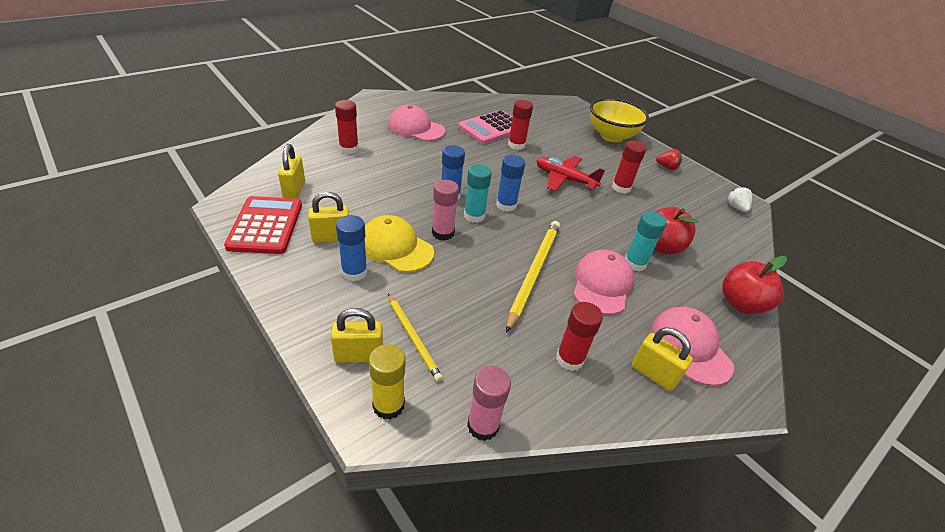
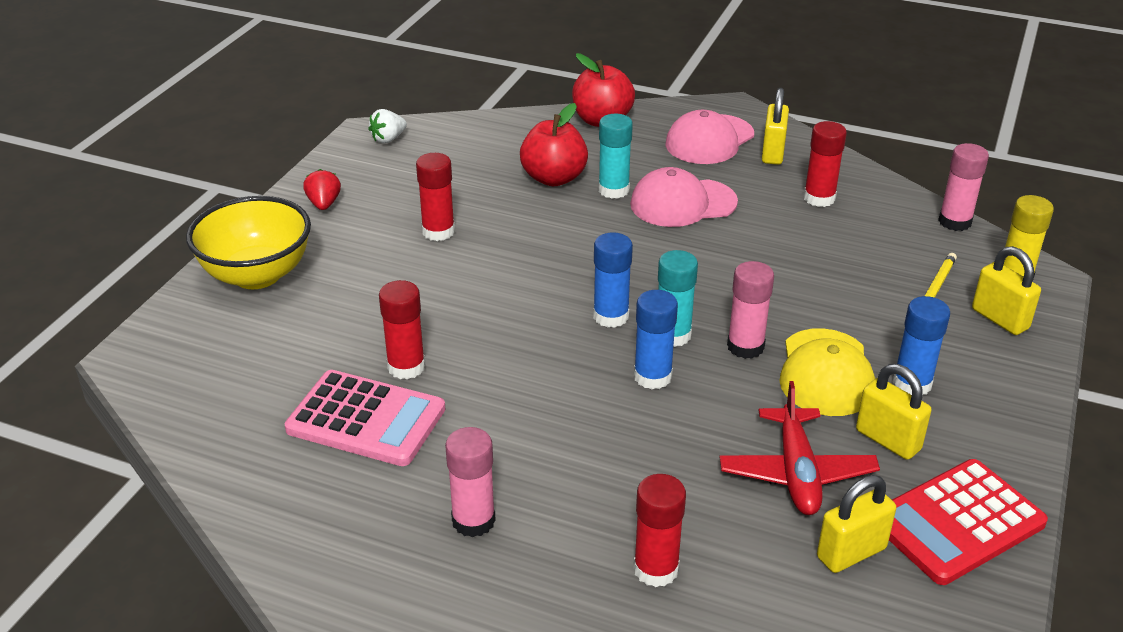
camera: 115 degrees left, 5 degrees down
(416, 128) = (473, 520): pink cap -> pink glue stick
(534, 272) = (724, 252): yellow pencil -> none
(564, 179) = (472, 285): red plane -> red plane (796, 473)

